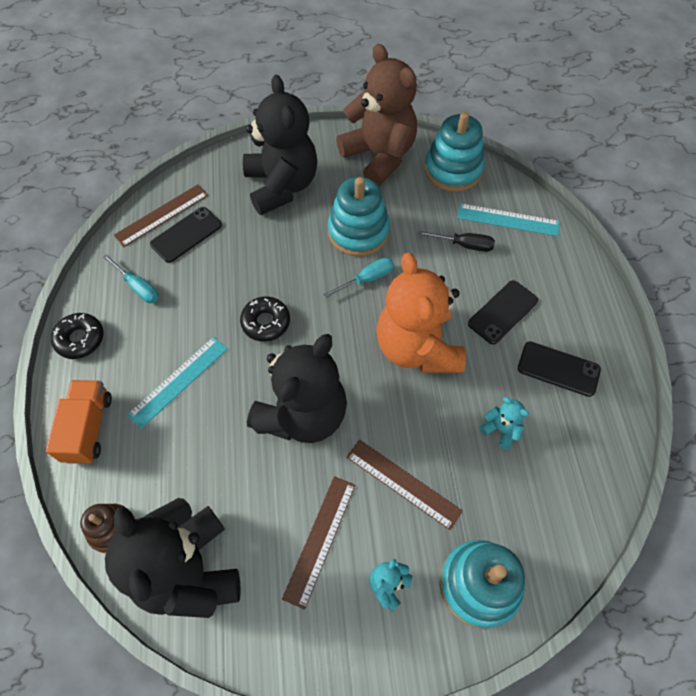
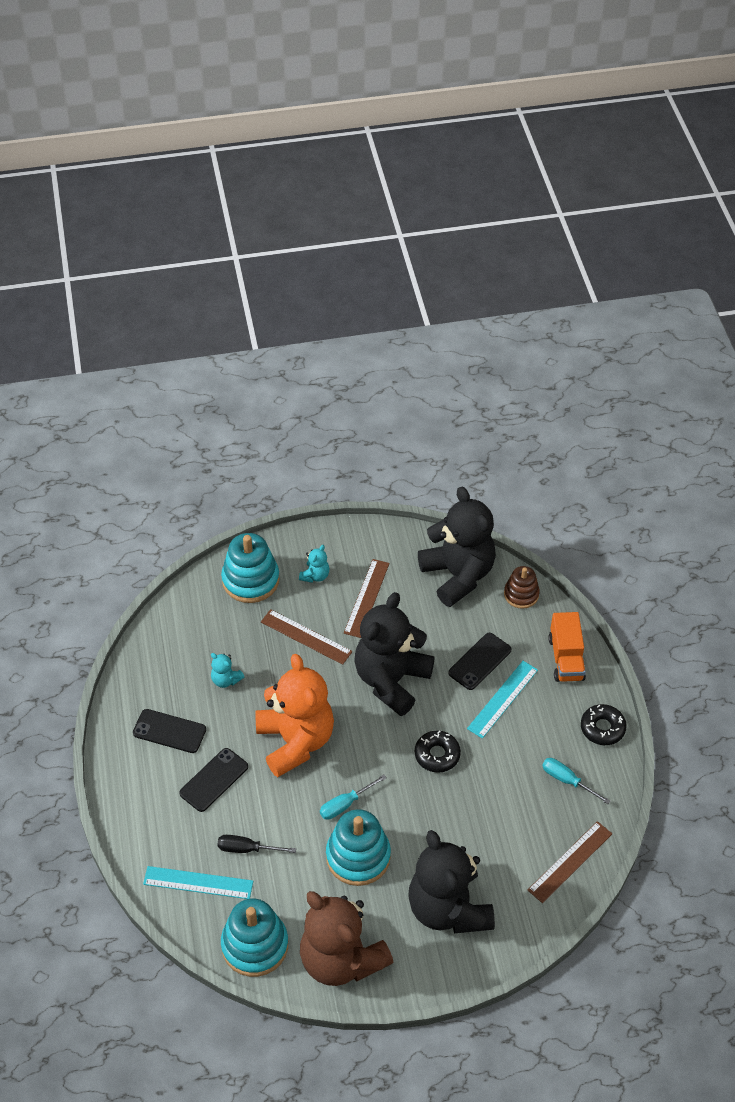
camera: 175 degrees right, 10 degrees down
(186, 235) = (537, 840): black phone -> black phone (479, 661)

